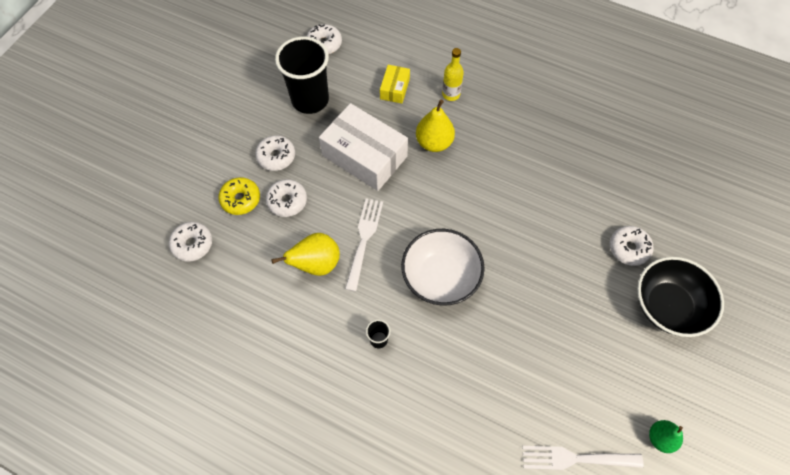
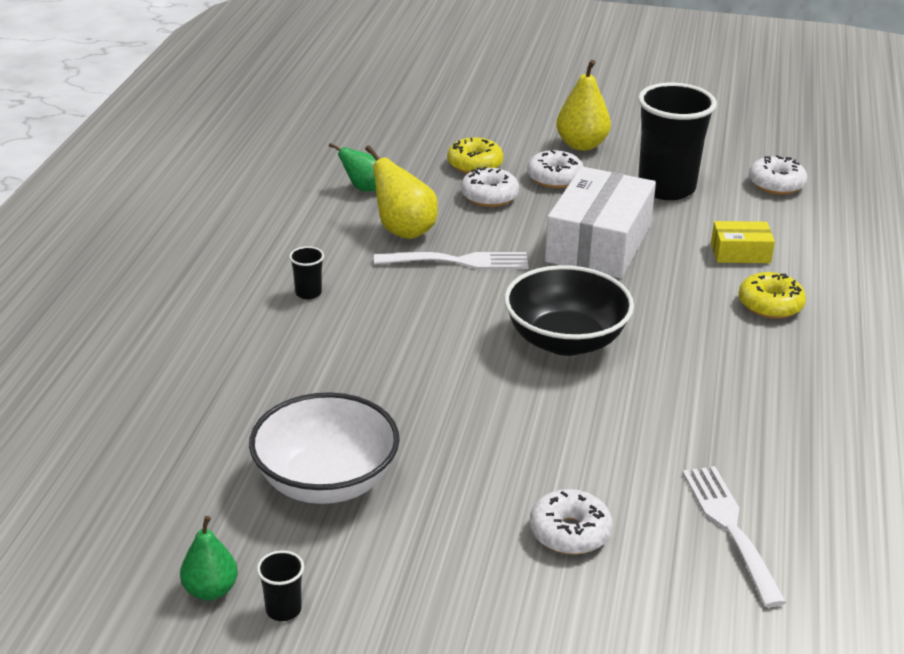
camera: 75 degrees right, 30 degrees down
(192, 244) = (395, 146): white donut -> none
(249, 278) = (363, 188): none -> green pear
(434, 143) = (662, 300): yellow pear -> yellow pear (581, 145)
(440, 277) = (425, 333): white bowl -> white bowl (326, 482)
(451, 94) = (770, 305): yellow bottle -> yellow donut
(576, 458) = (163, 492): white fork -> white fork (730, 528)
(667, 306) = (469, 591): black bowl -> black bowl (565, 340)
(677, 400) = (283, 610): none -> black cup

